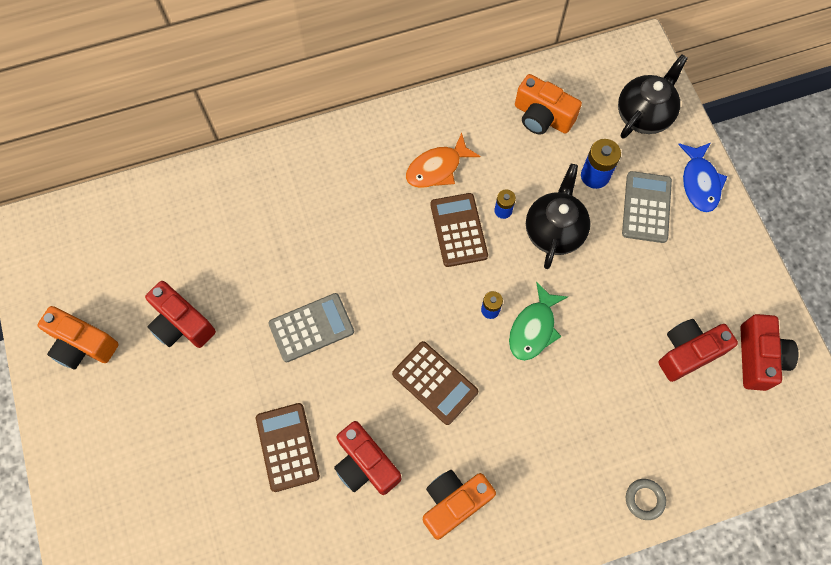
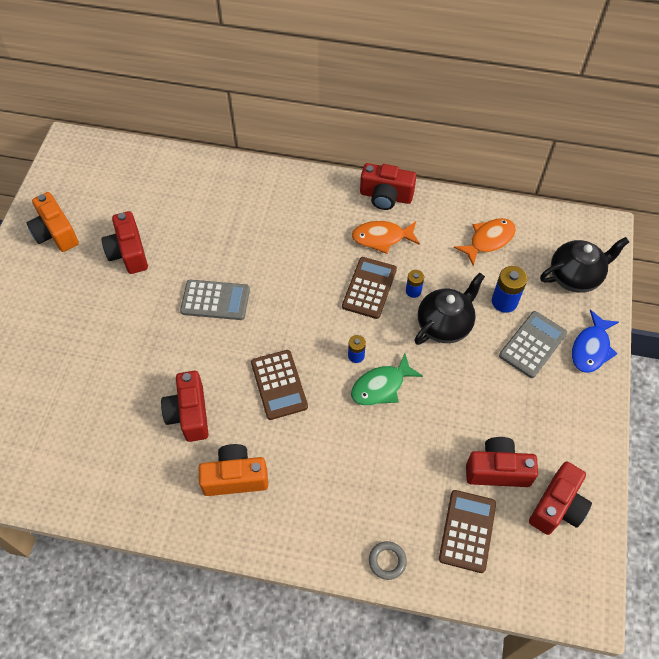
camera: 30 degrees right, 10 degrees down
(287, 447) = (143, 371): brown calculator -> brown calculator (467, 531)
(412, 119) = (386, 196): none -> red camera
(542, 117) = (488, 240): orange camera -> orange fish

